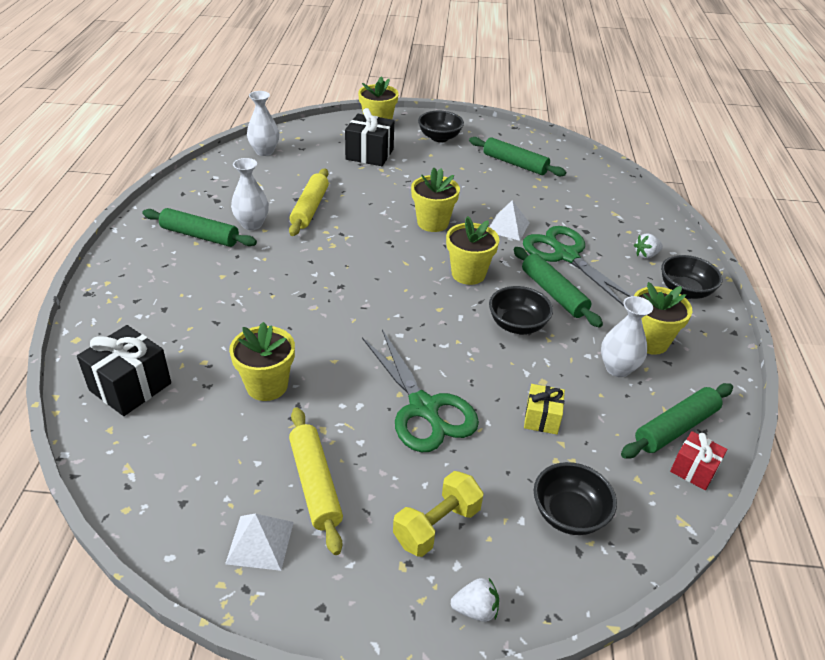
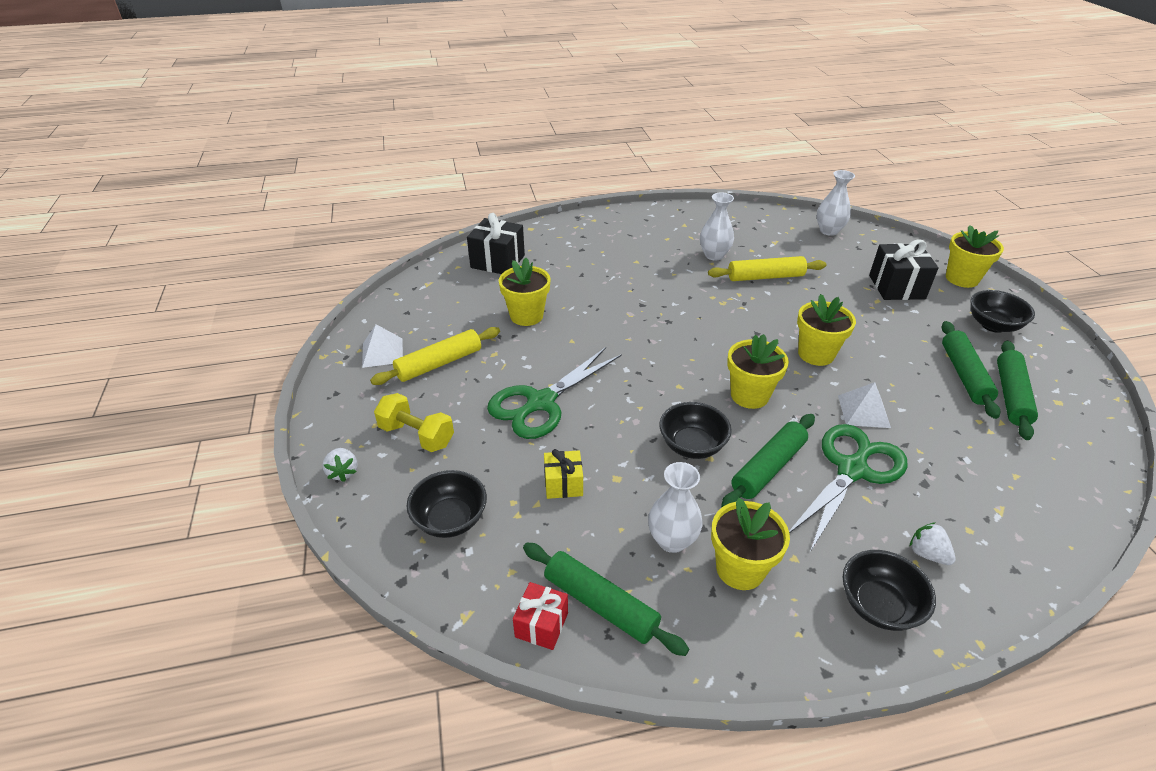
camera: 75 degrees right, 0 degrees up
(200, 236) = (677, 237): green rolling pin -> green rolling pin (964, 375)

